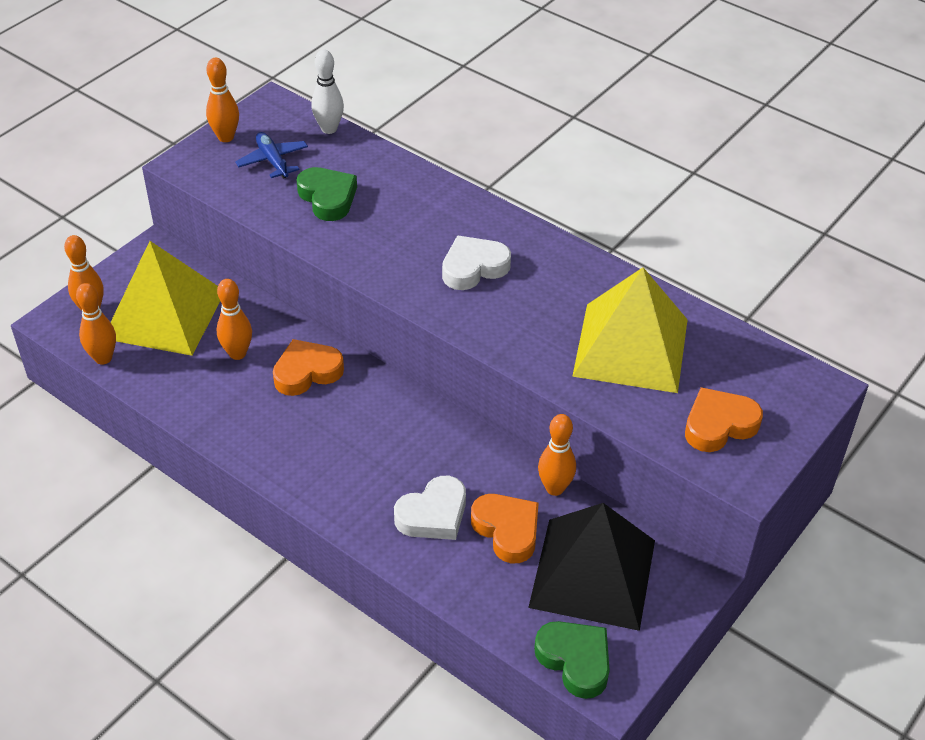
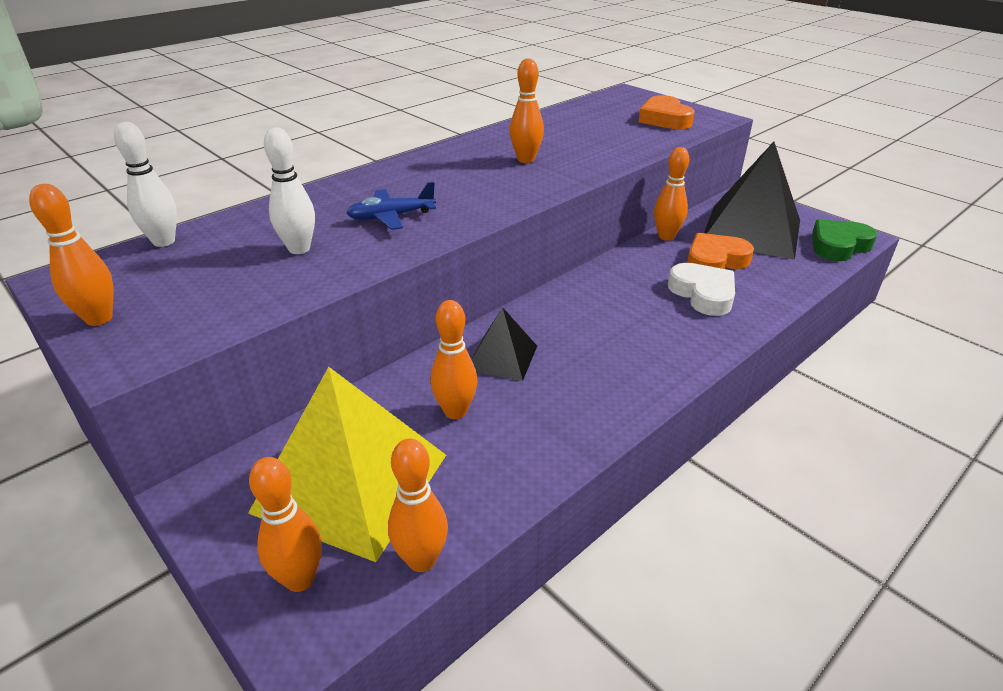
camera: 80 degrees left, 10 degrees down
(273, 161) = (192, 282): blue plane -> blue plane (391, 217)
(307, 372) = (502, 357): orange heart -> black pyramid
(328, 198) = (299, 249): green heart -> white bowling pin
(473, 268) = (461, 182): white heart -> none
(543, 307) = (526, 160): none -> orange bowling pin
(630, 347) = (580, 135): yellow pyramid -> none

